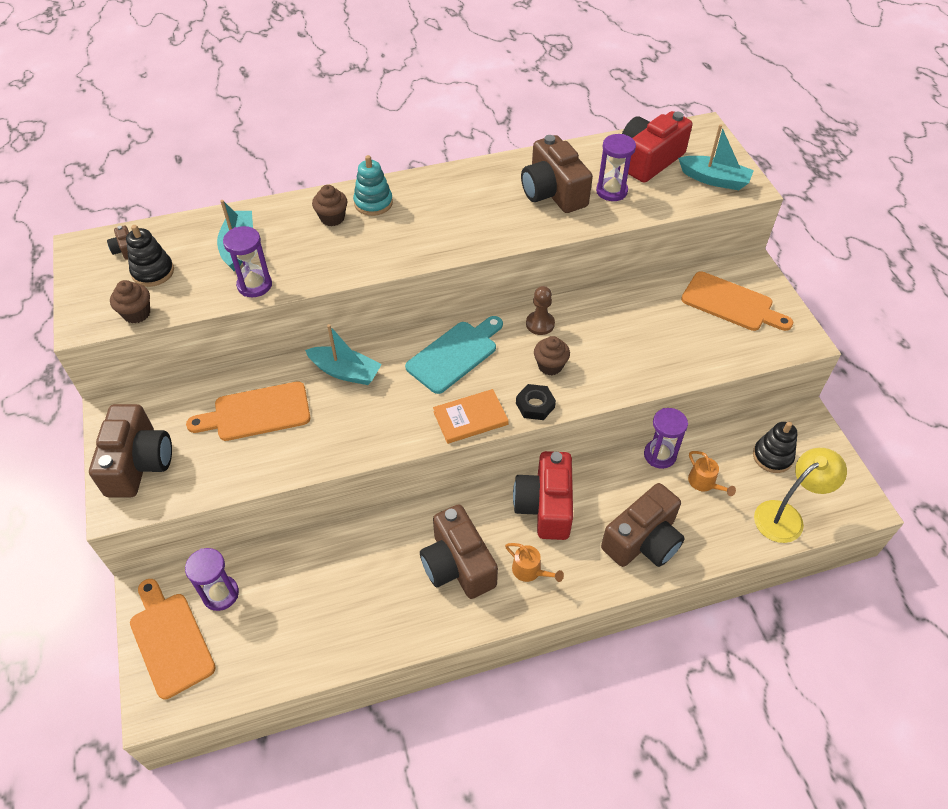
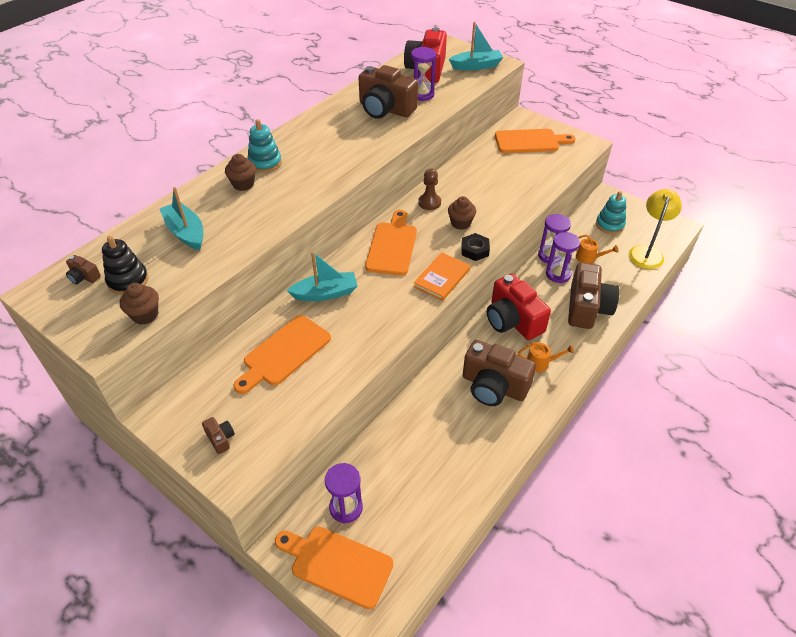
camera: 35 degrees left, 5 degrees down
(139, 463) = (220, 438): brown camera -> brown camera, size x0.41
(254, 285) = (228, 251): purple hourglass -> purple hourglass (558, 274)
(455, 354) = (392, 246): turquoise cutting board -> orange cutting board
(772, 456) = (609, 225): black stacking toy -> turquoise stacking toy

